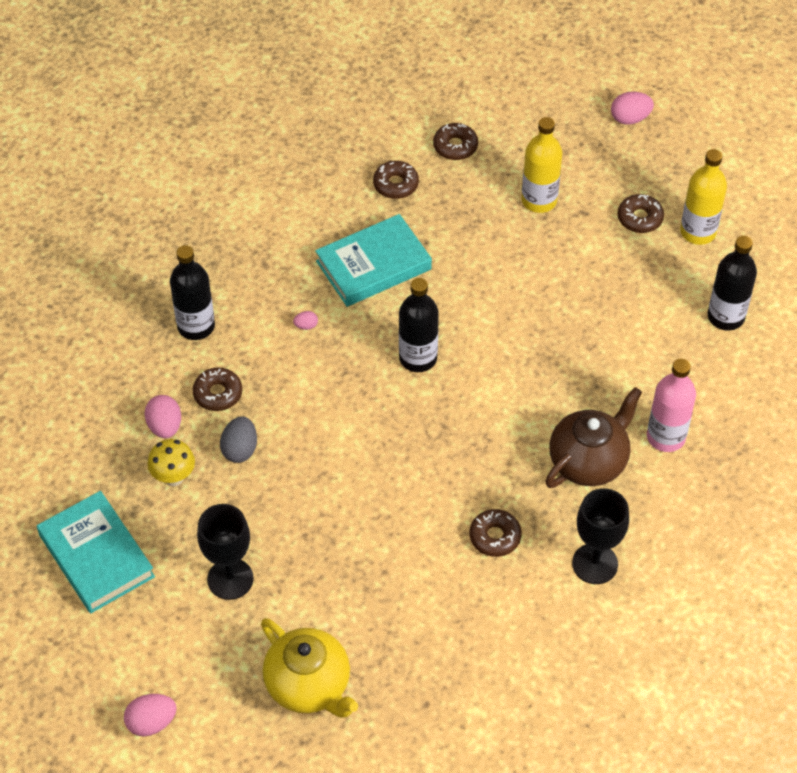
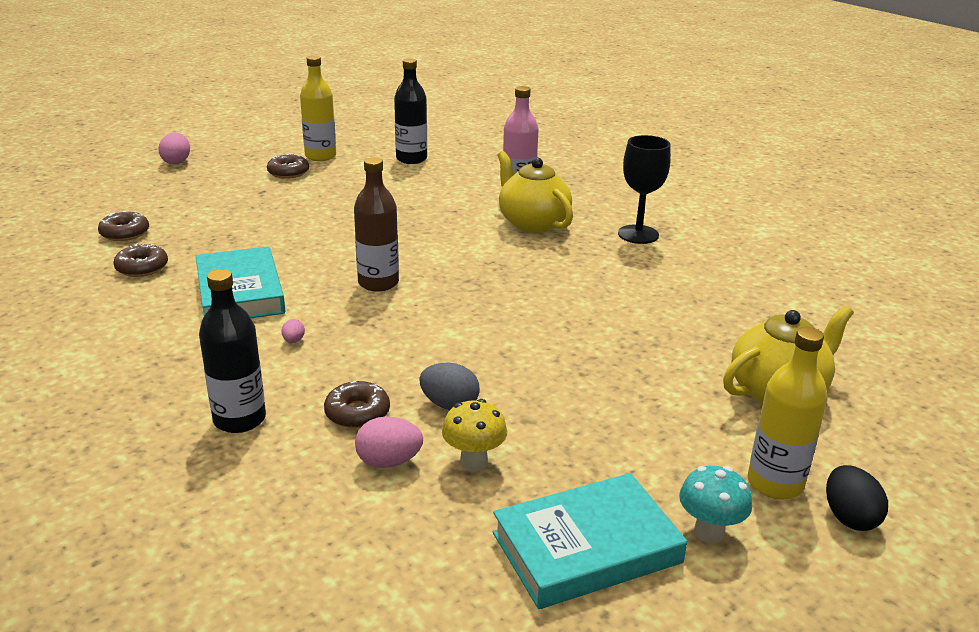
camera: 80 degrees left, 25 degrees down
(122, 629) = (709, 532): none -> turquoise mushroom
(151, 722) = (849, 517): pink egg -> black egg
(230, 579) = (636, 431): black goblet -> none
(418, 358) = (378, 283): black bottle -> brown bottle
(495, 537) = (603, 272): brown donut -> none
(539, 200) = (231, 206): yellow bottle -> yellow bottle (775, 483)
(589, 461) = (532, 223): brown teapot -> yellow teapot

